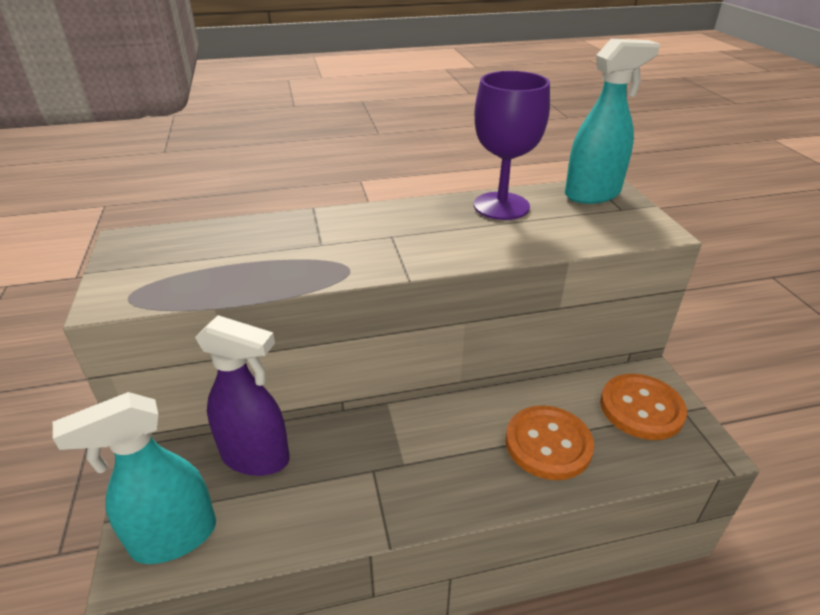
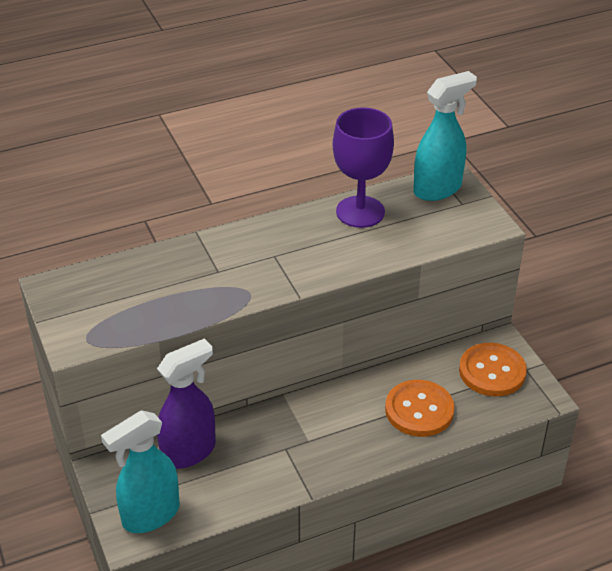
camera: 10 degrees left, 5 degrees up
(256, 457) = (189, 452): purple spray bottle -> purple spray bottle turned 45 degrees counterclockwise

